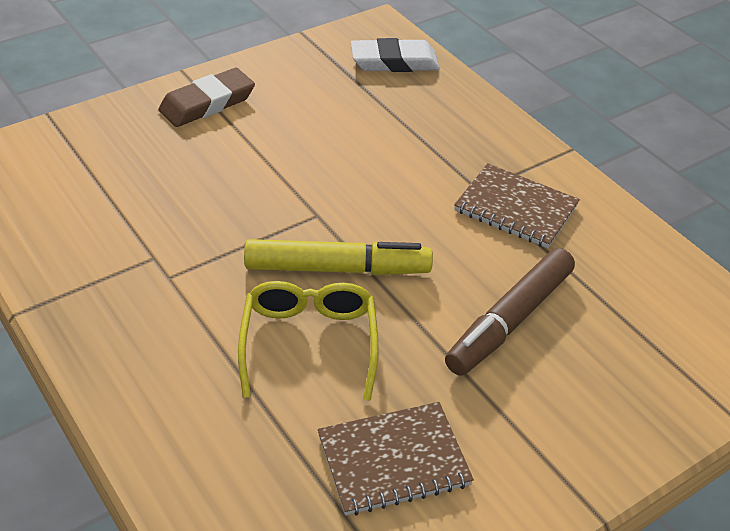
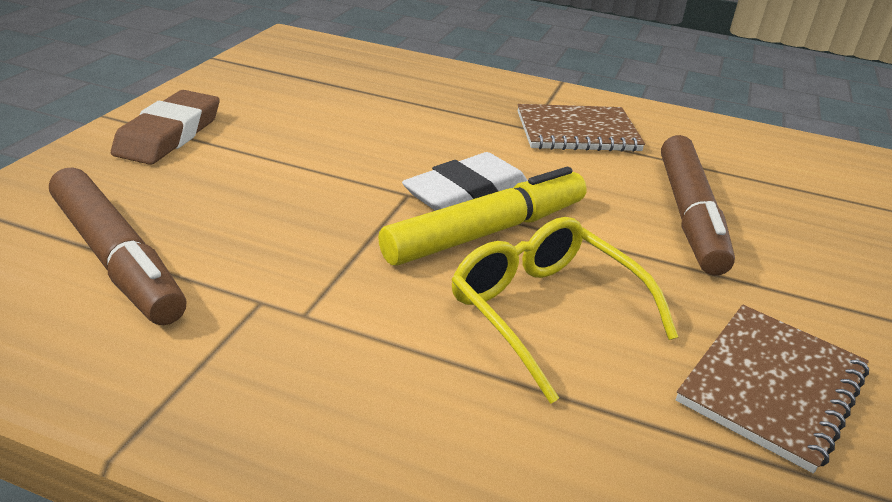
camera: 35 degrees left, 10 degrees down
(102, 194) = (116, 259): none -> brown marker
(394, 62) = (336, 59): white eraser -> white eraser (466, 193)

